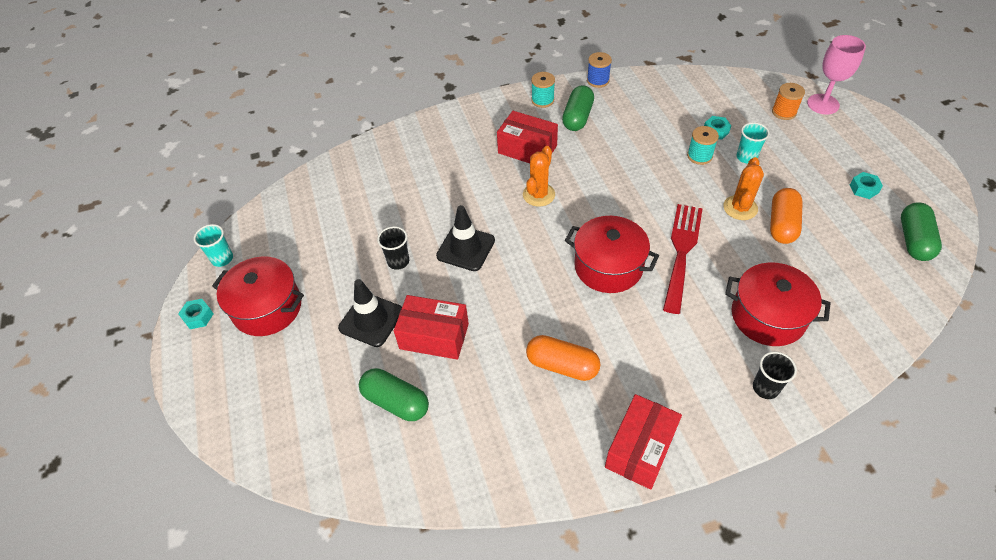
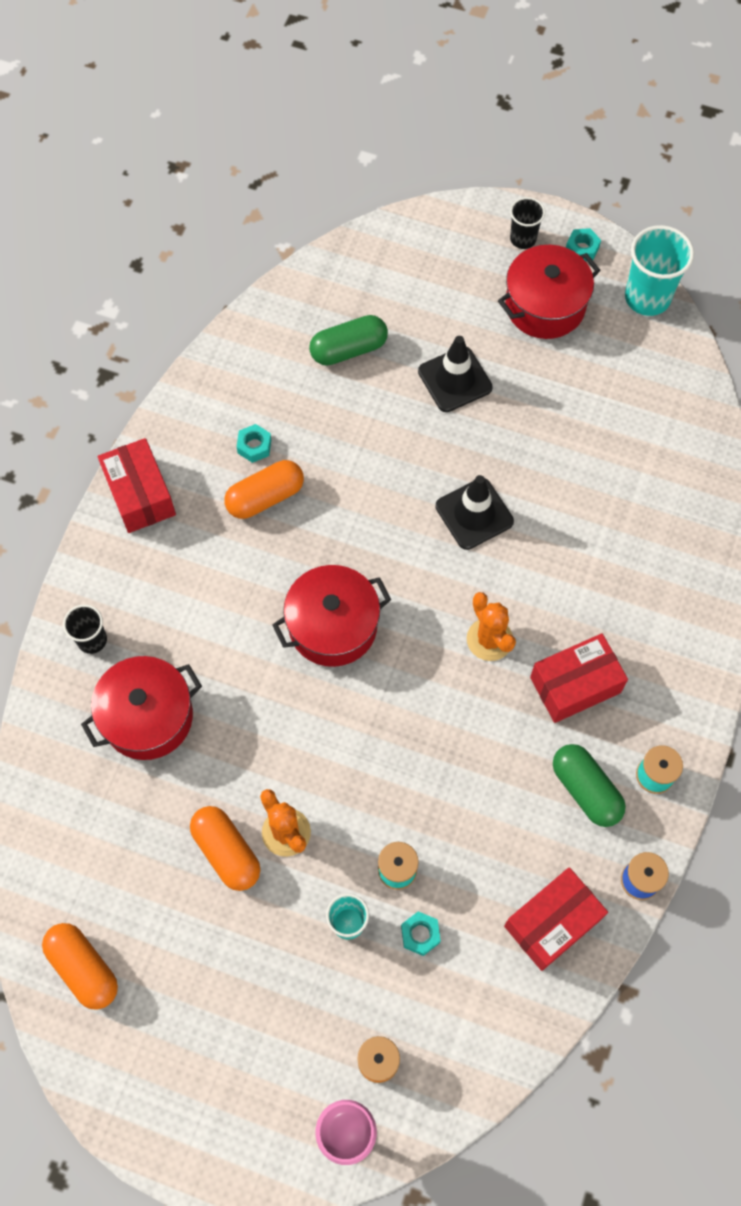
camera: 125 degrees right, 15 degrees up
(222, 259) = (647, 297): turquoise cup -> turquoise cup, size x1.72
(398, 261) = (510, 443): black cup -> black cup (523, 239)
(434, 336) = (390, 418): red box -> red box (552, 922)
(681, 251) = (287, 713): red fork -> none
(864, 189) = (186, 1004): turquoise nut -> turquoise nut (254, 446)
(914, 240) = (83, 968): green capsule -> orange capsule

